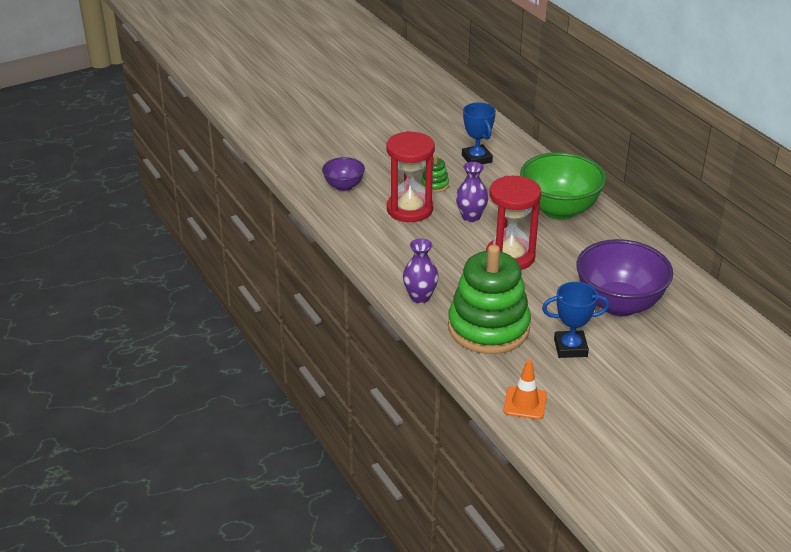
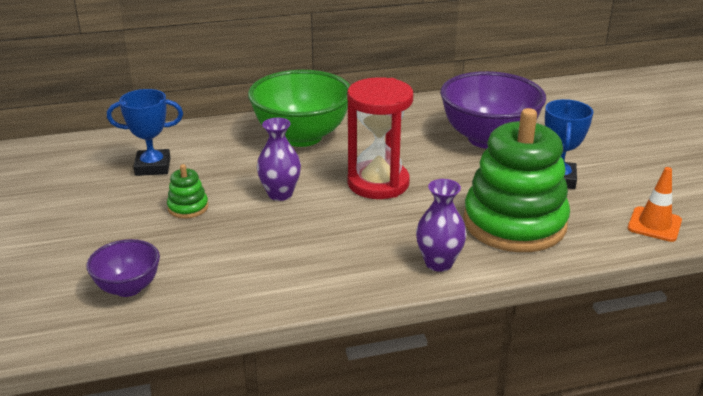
camera: 75 degrees left, 5 degrees down
(409, 209) = (232, 237): red hourglass -> none

